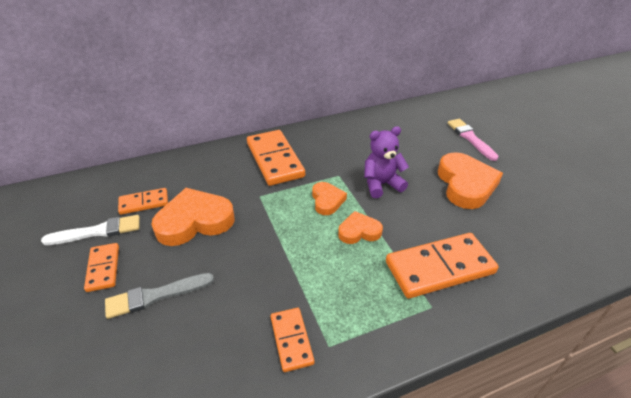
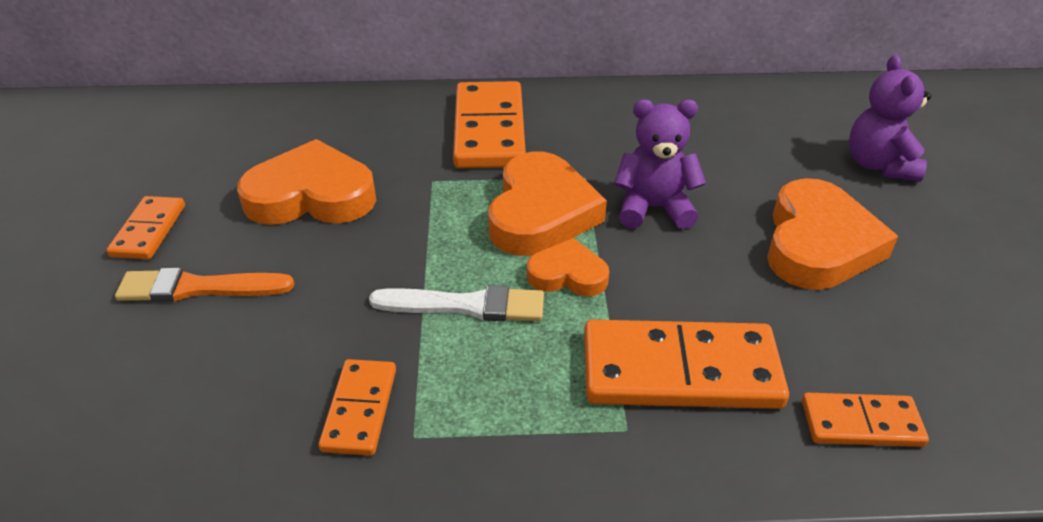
camera: 20 degrees right, 0 degrees up
(98, 231) = (168, 178): white brush -> white brush (466, 305)
(144, 203) = (253, 152): orange domino -> orange domino (861, 423)
(155, 296) = (198, 288): grey brush -> orange brush
(327, 200) = (541, 213): orange heart -> orange heart, size x1.80
(470, 138) = (879, 165): pink brush -> purple teddy bear

